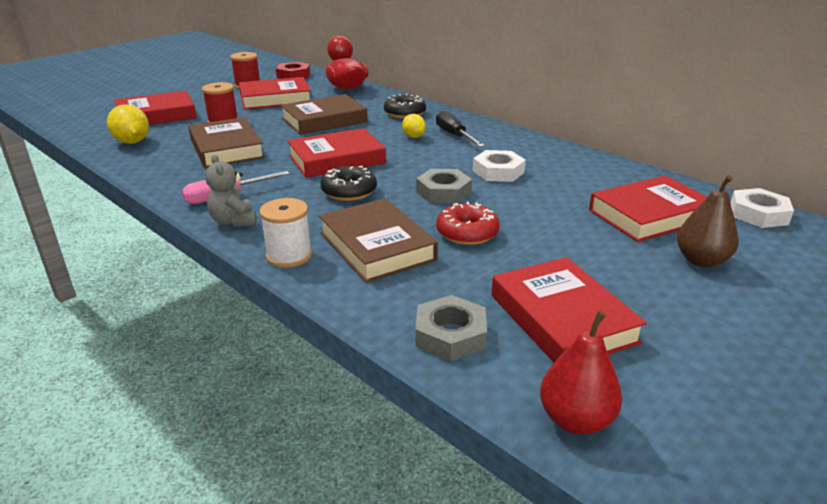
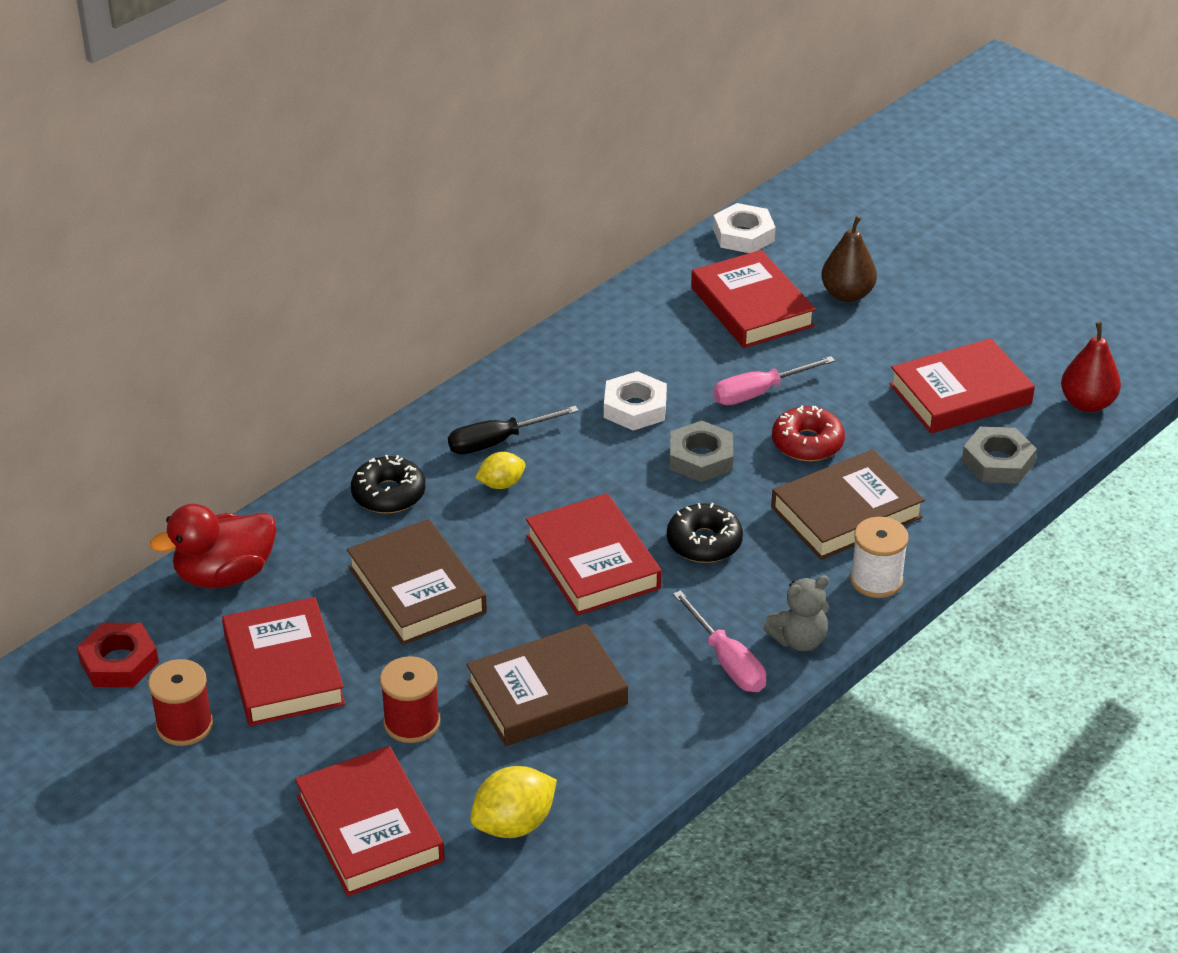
camera: 90 degrees left, 10 degrees up
(530, 215) = (759, 392): none -> pink screwdriver

